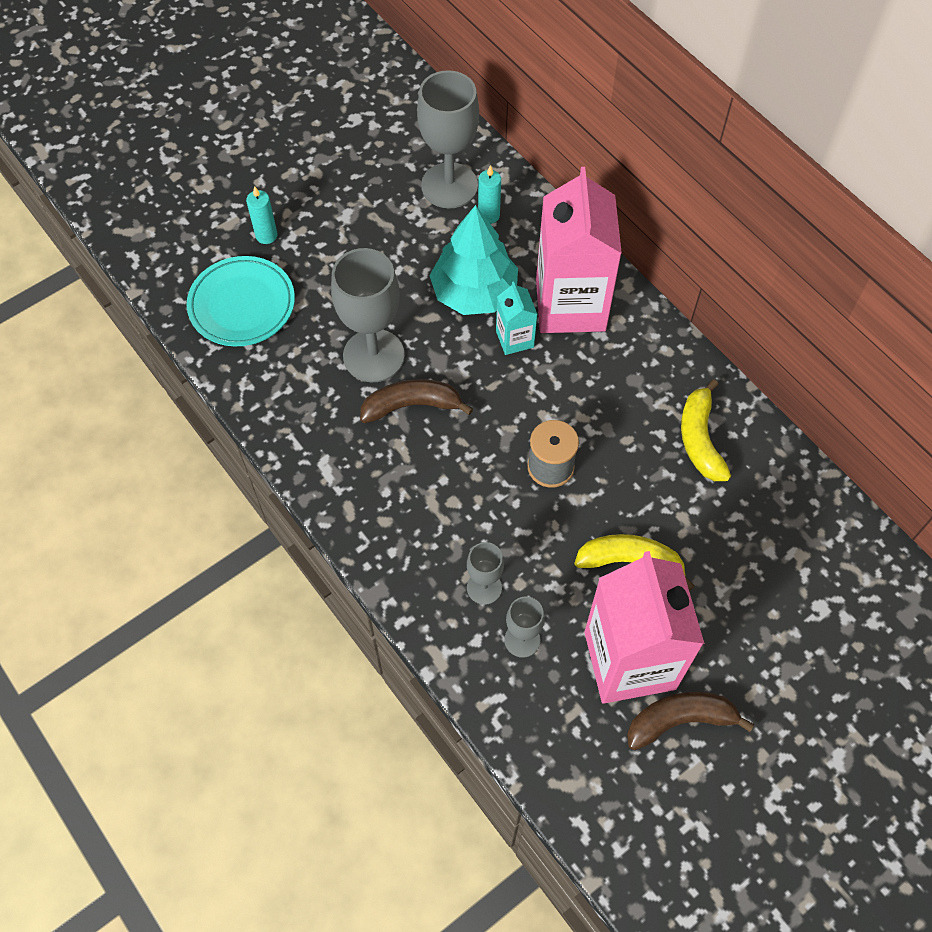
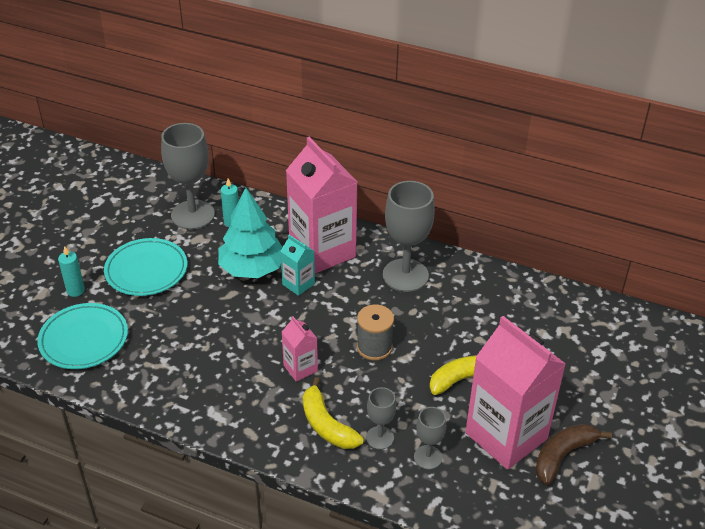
camera: 30 degrees left, 20 degrees down
(355, 242) = (146, 270): none -> turquoise plate
(373, 356) = (205, 332): grey goblet -> grey goblet (405, 275)
(412, 405) = (253, 351): brown banana -> none
(450, 454) = (300, 368): none -> pink carton
(700, 439) = (458, 292): yellow banana -> yellow banana (326, 425)

